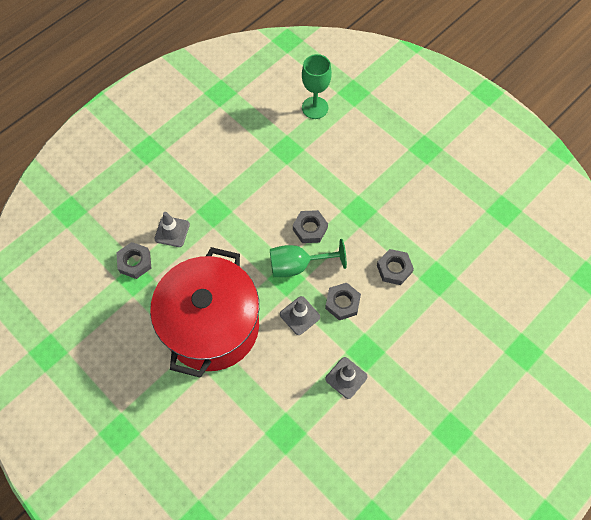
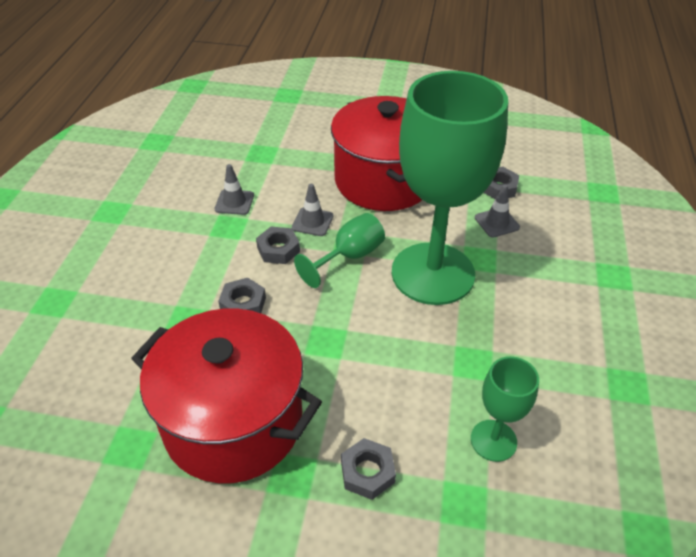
camera: 145 degrees right, 20 degrees down
(255, 218) = (433, 273): none -> green goblet
(310, 229) = (366, 293): grey nut -> grey nut (367, 472)
(441, 192) = (233, 422): none -> red pot

